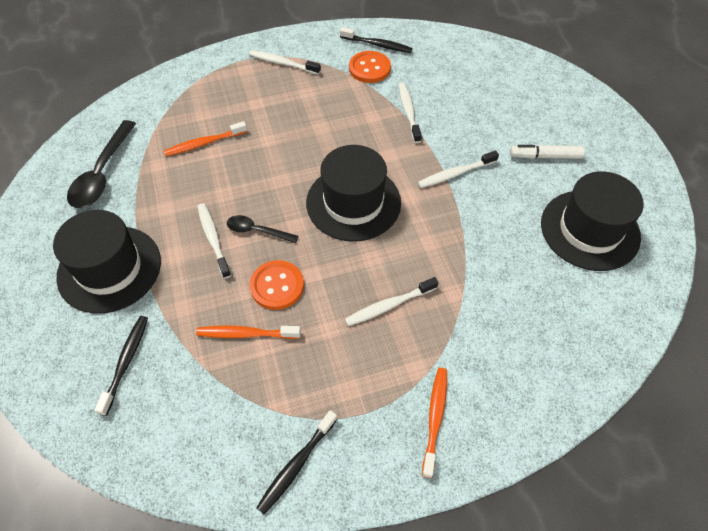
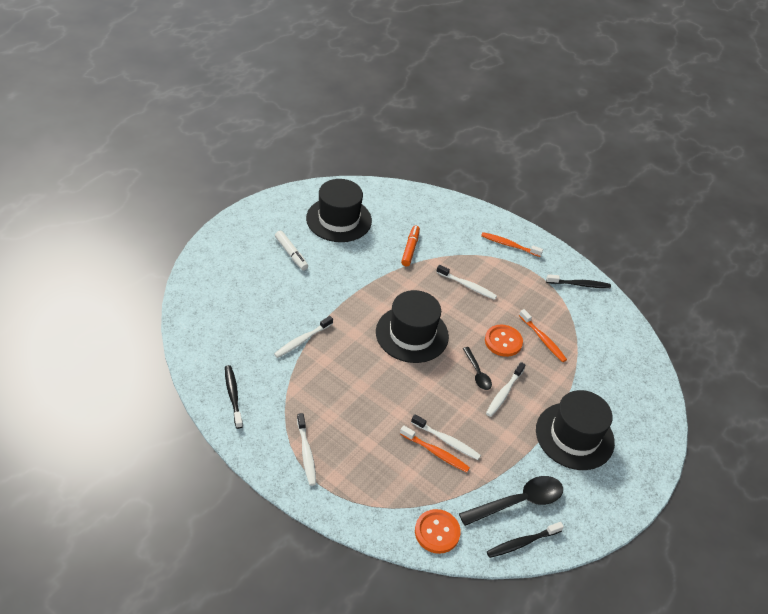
camera: 130 degrees left, 10 degrees down
(126, 362) = (610, 384): black toothbrush -> black toothbrush (522, 543)
(369, 68) = (269, 387): orange button -> orange button (437, 532)
(435, 418) = (509, 245): orange toothbrush -> orange toothbrush turned 45 degrees clockwise
(455, 174) = (343, 292): white toothbrush -> white toothbrush (446, 441)
(493, 279) = (410, 249): none -> orange marker

